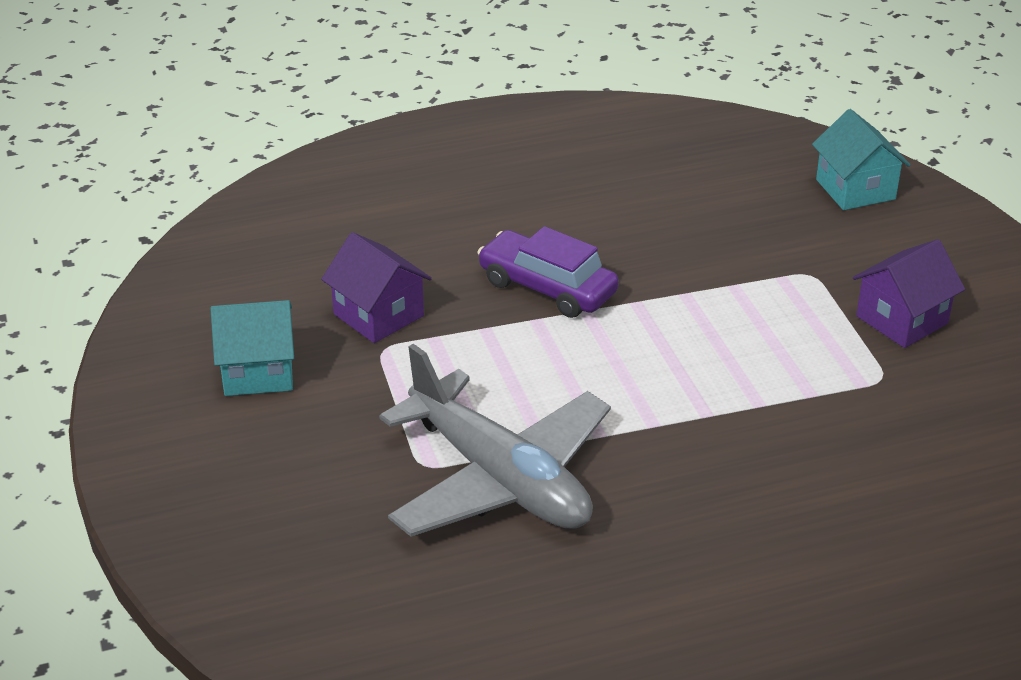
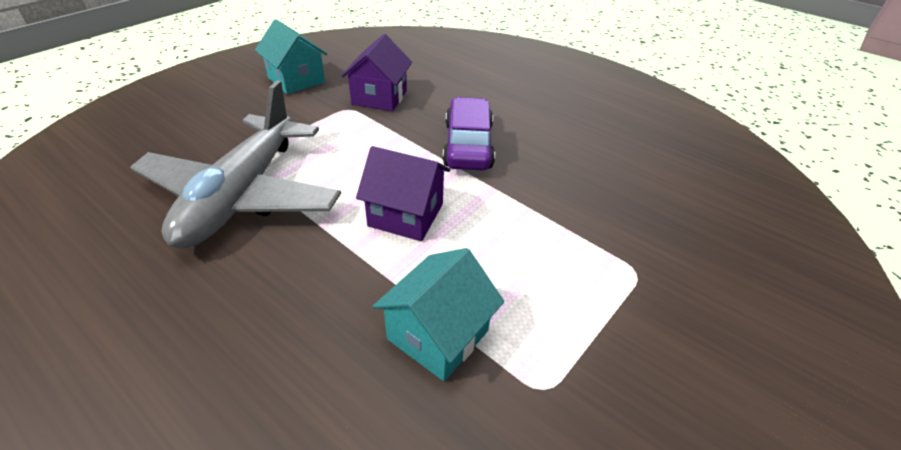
camera: 55 degrees right, 5 degrees up
(855, 189) = (787, 258): turquoise house -> turquoise house (438, 335)
(902, 320) = (650, 369): purple house -> purple house (406, 215)

